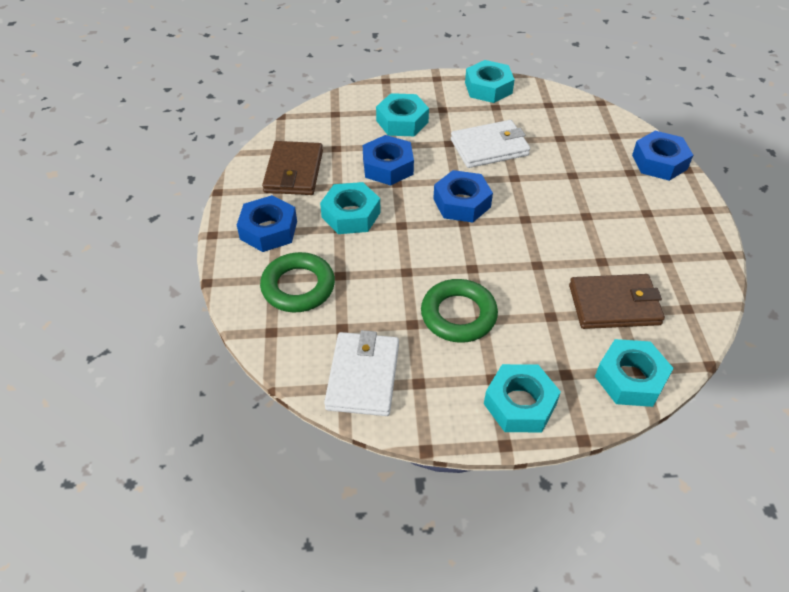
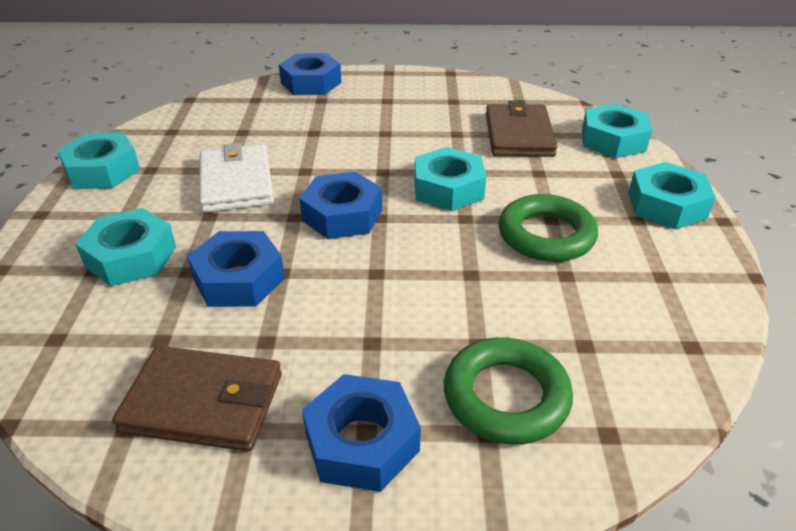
camera: 85 degrees left, 10 degrees down
(351, 215) = (343, 326): turquoise nut -> turquoise nut (448, 188)
(363, 376) = (667, 325): white wallet -> none

